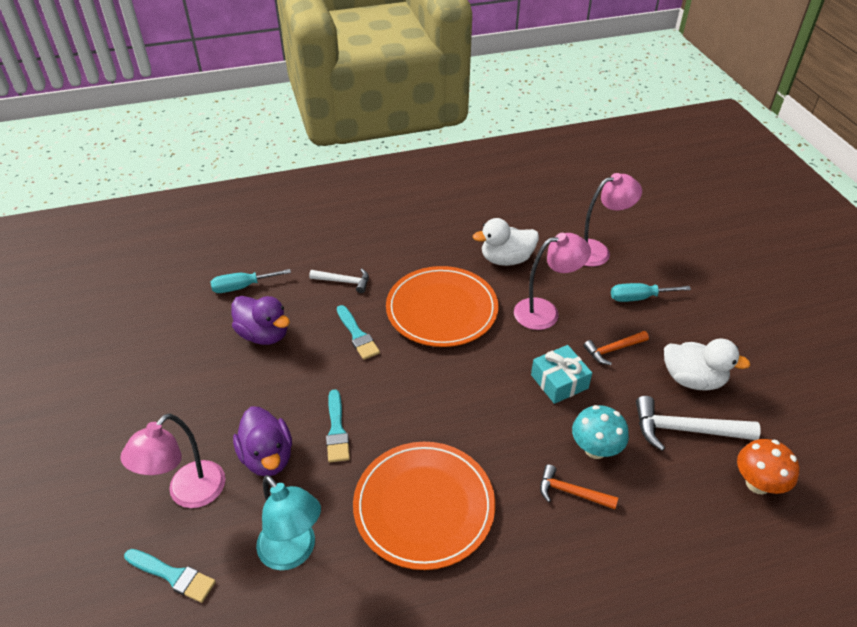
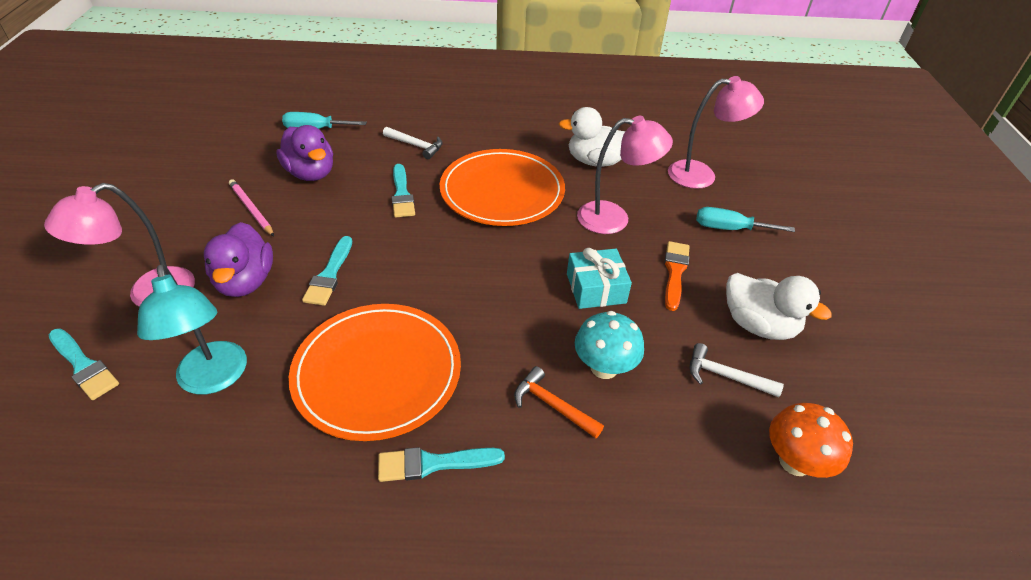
camera: 15 degrees right, 0 degrees up
(230, 386) = (251, 209): none -> pink pencil
(506, 567) = (433, 463): none -> turquoise brush
(613, 350) = (675, 272): orange hammer -> orange brush
(685, 430) = (725, 376): white hammer -> white hammer, size x0.62

